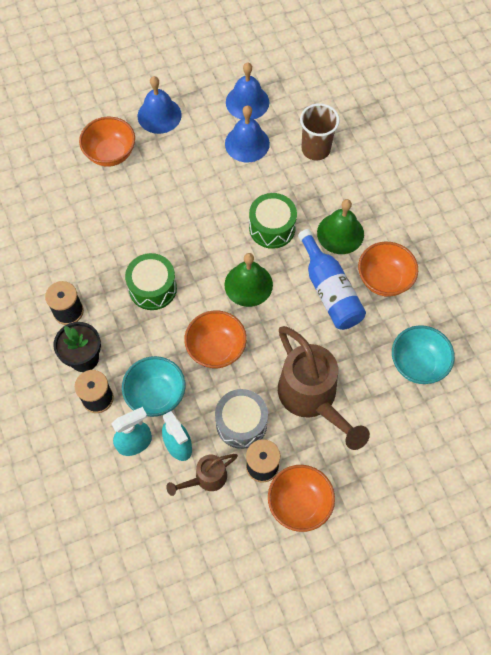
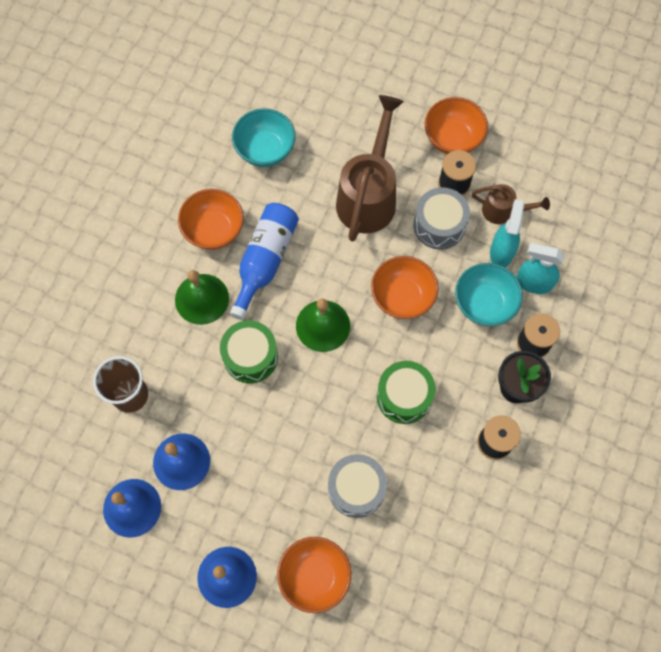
camera: 135 degrees left, 5 degrees up
(131, 214) = (356, 489): none -> grey drum

